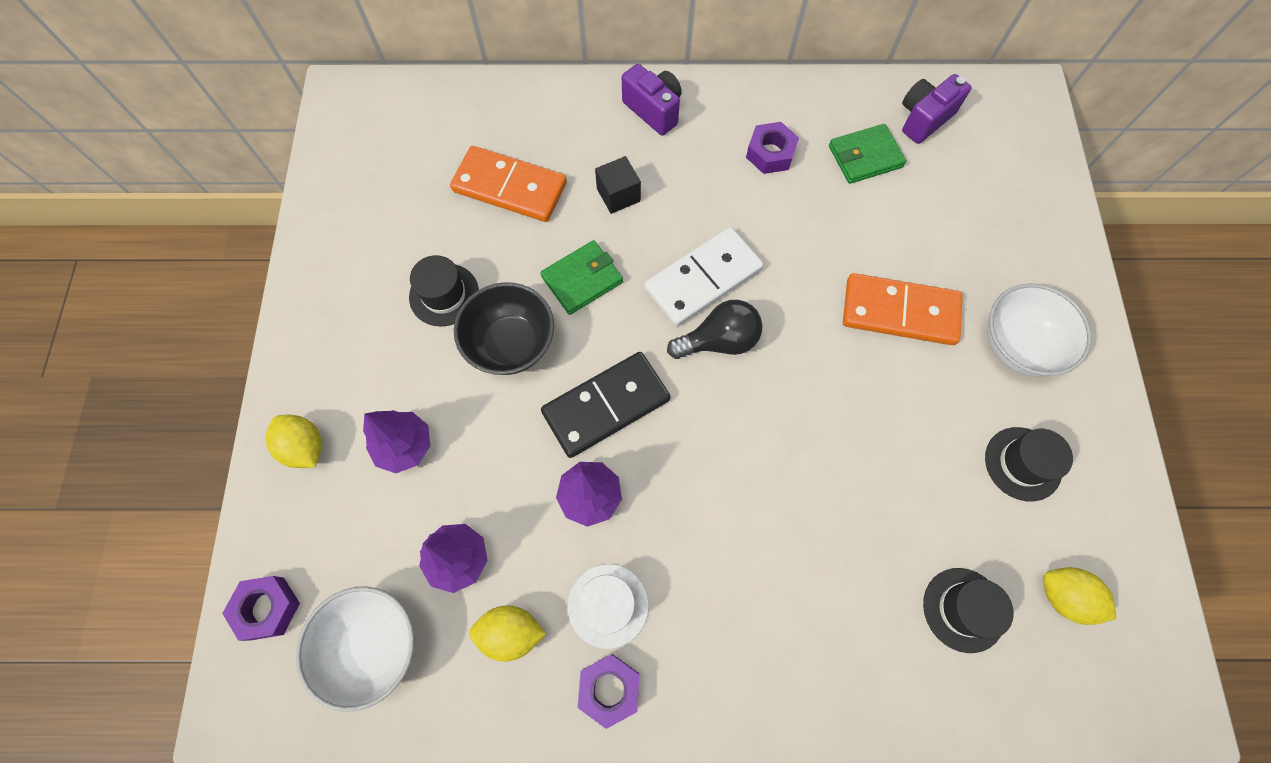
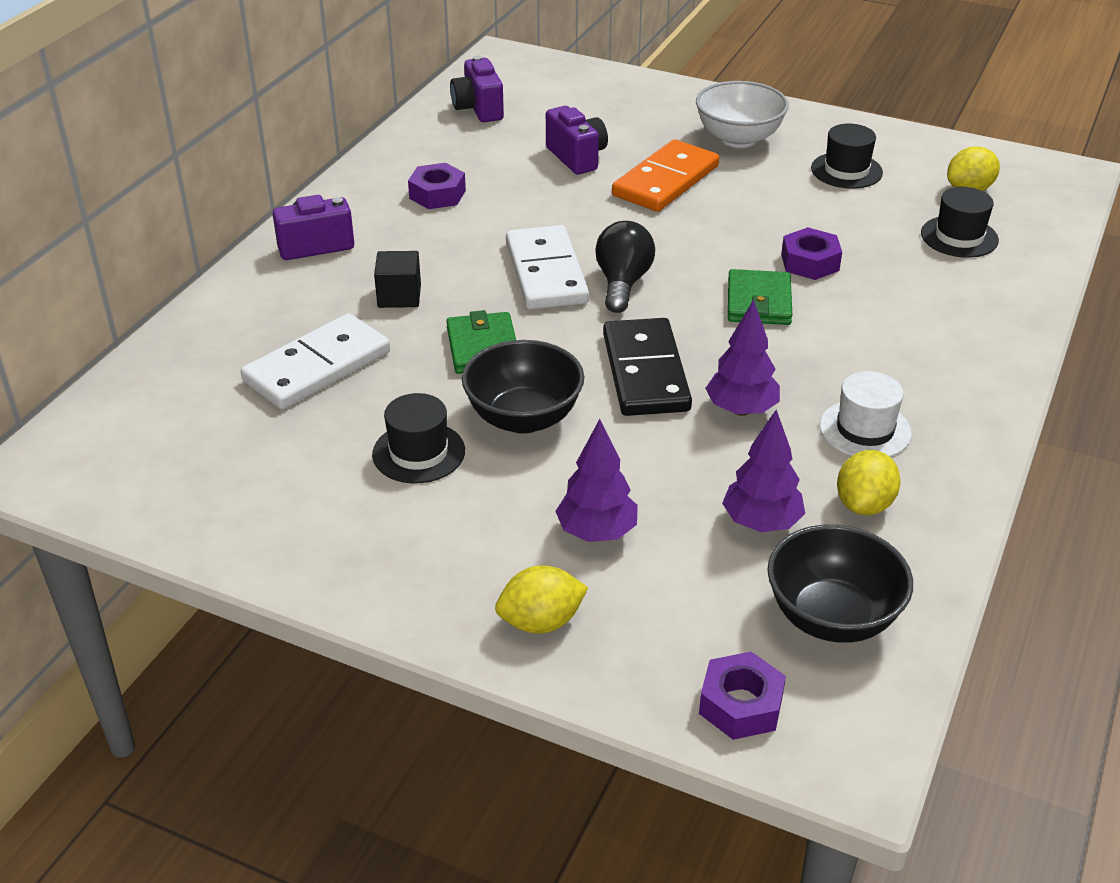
camera: 65 degrees left, 30 degrees down
(373, 646) = (832, 617): white bowl -> black bowl
(509, 187) = (317, 367): orange domino -> white domino
(609, 689) = (951, 452): purple nut -> purple nut (810, 262)
(865, 156) = (490, 148): green wallet -> green wallet (758, 302)
(893, 226) = (577, 157): none -> purple camera

